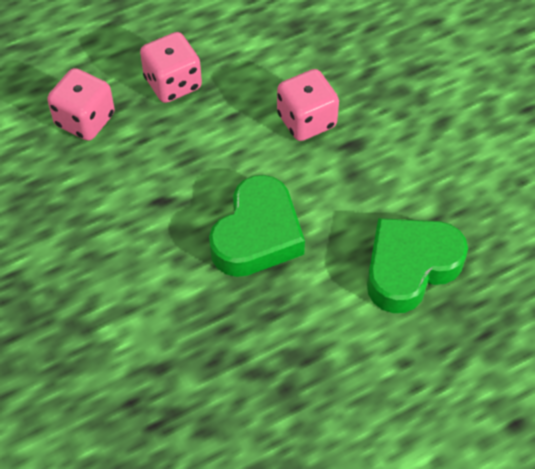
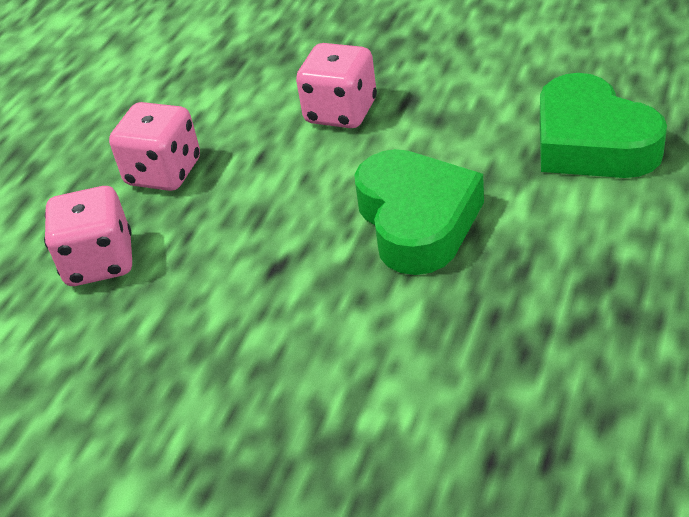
camera: 35 degrees left, 15 degrees down
(410, 267) = (591, 142): green heart -> green heart turned 45 degrees counterclockwise

